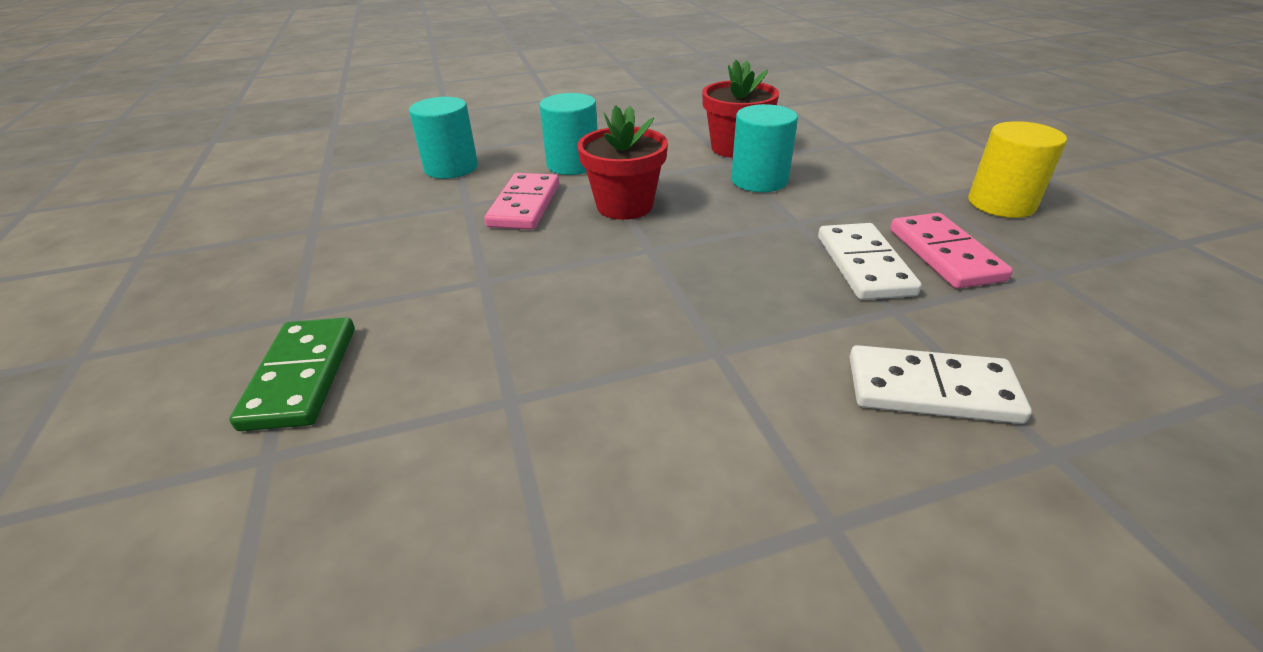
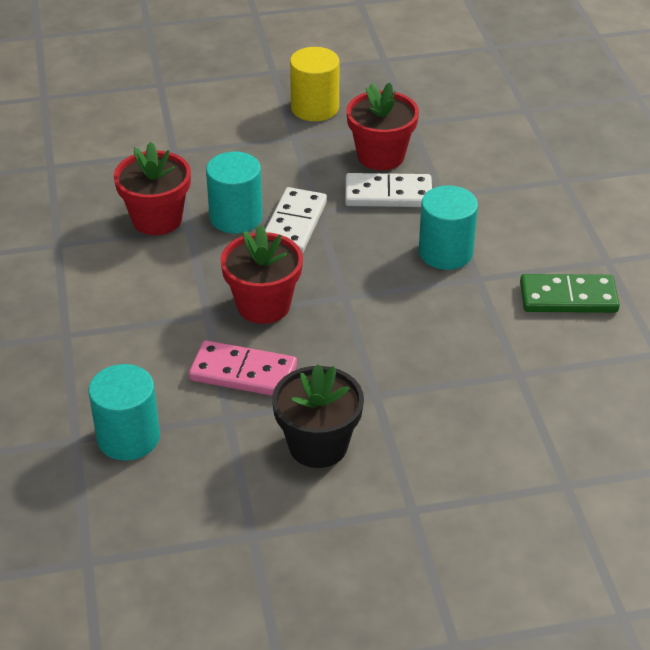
camera: 85 degrees left, 5 degrees up
(302, 376) = (489, 485): green domino -> green domino (568, 297)
(414, 251) = (318, 445): none -> black flower pot
(573, 164) = (155, 337): turquoise cylinder -> turquoise cylinder (445, 252)
(931, 389) = (517, 203): white domino -> white domino (294, 224)
(944, 254) = (381, 156): pink domino -> red flower pot

